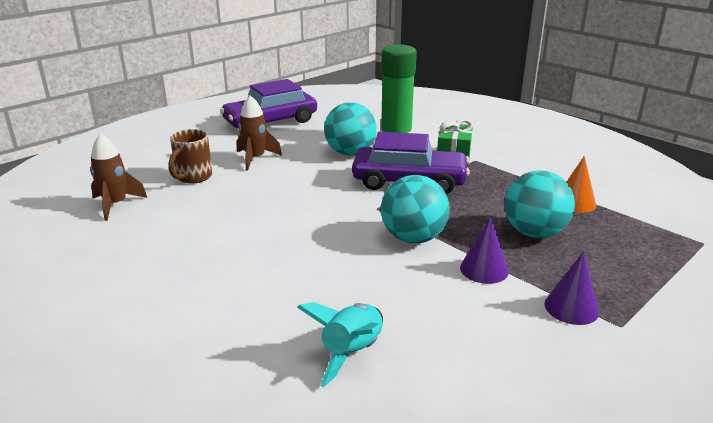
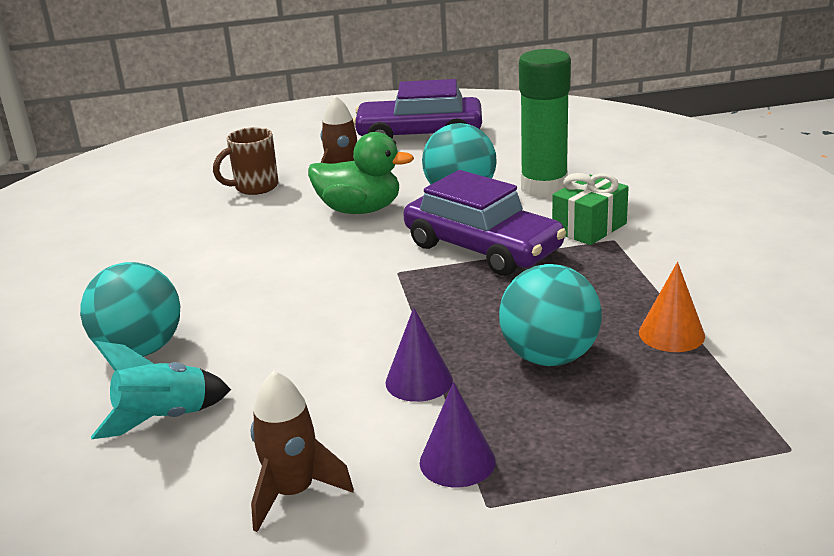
camera: 35 degrees right, 0 degrees up
(115, 205) = (151, 201): brown rocket -> brown rocket (293, 493)
(296, 176) = (360, 210): none -> green duck
(413, 238) = (390, 319): turquoise ball -> turquoise ball (140, 350)

